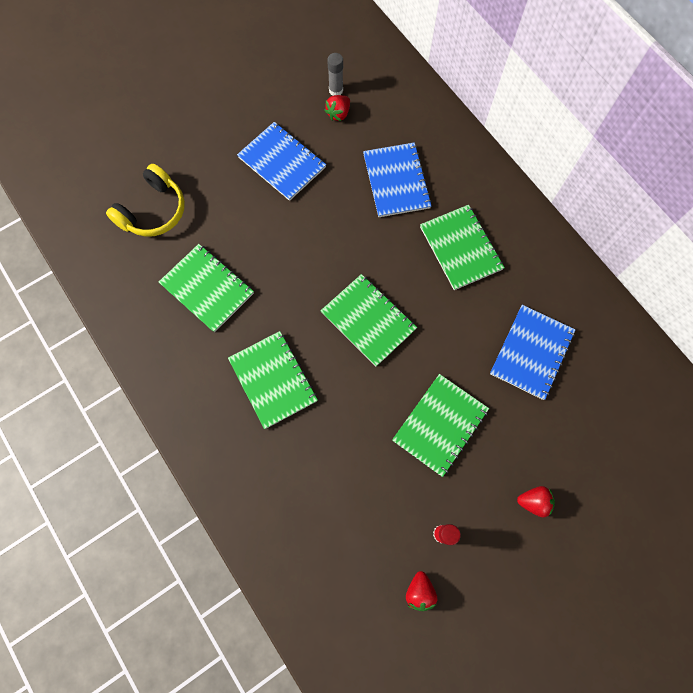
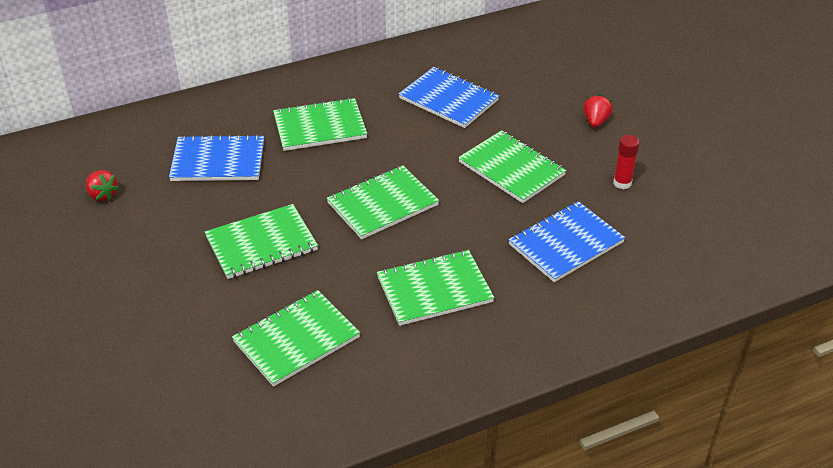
camera: 80 degrees left, 30 degrees down
(153, 211) = (158, 387): yellow headphones -> none
(282, 162) = (146, 251): blue notebook -> blue notebook (566, 243)
(304, 239) = (261, 243): none -> green notebook
(336, 90) = (67, 193): grey glue stick -> none
(419, 591) = (678, 206): red strawberry -> none

